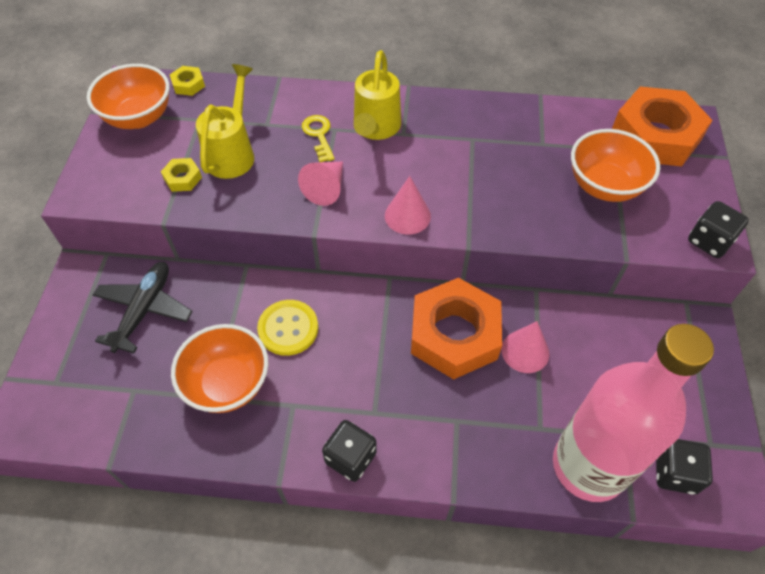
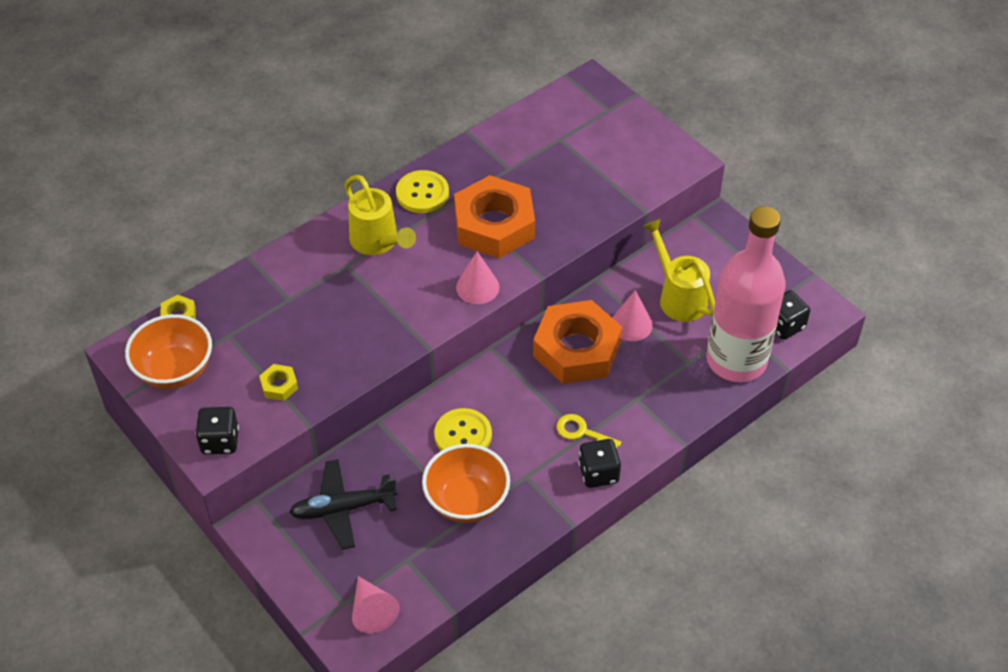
camera: 45 degrees left, 5 degrees down
(144, 310) = (342, 509): black plane -> black plane turned 75 degrees counterclockwise
(232, 153) = (292, 339): yellow watering can -> yellow watering can (678, 297)
(319, 135) = (341, 278): yellow key -> yellow key (582, 433)
(326, 188) = (397, 311): pink cone -> pink cone (372, 611)
(451, 116) = (422, 193): none -> yellow button
(604, 186) = (581, 170): orange bowl -> none
(655, 135) = (577, 109): orange nut -> orange nut (494, 225)
(709, 241) = (680, 162): black dice -> black dice (220, 441)

